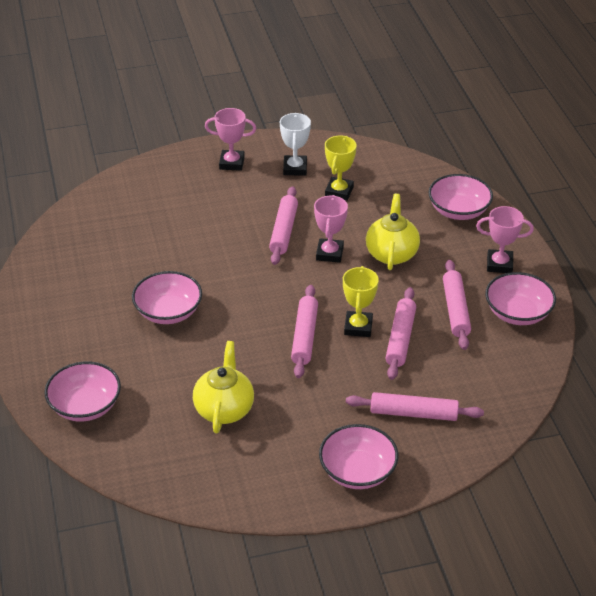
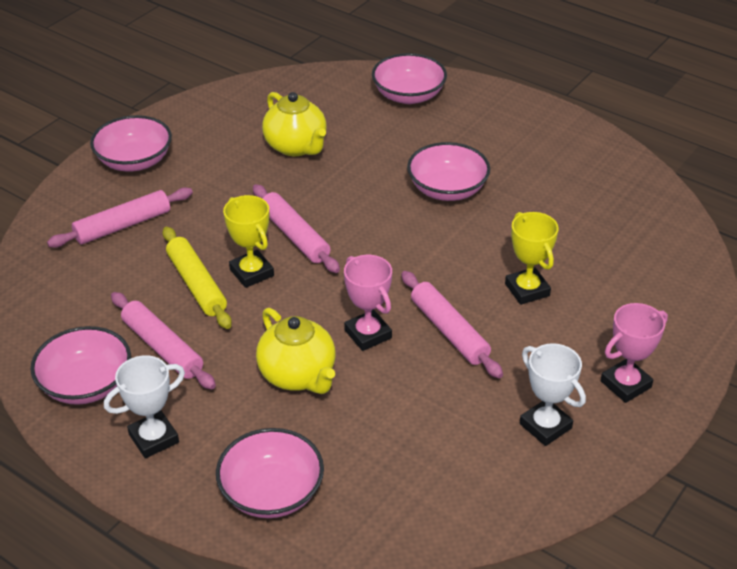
camera: 140 degrees right, 0 degrees up
(339, 191) = (451, 425): yellow trophy -> yellow trophy (527, 290)
(400, 338) = (197, 284): pink rolling pin -> yellow rolling pin
(499, 264) = (154, 438): pink trophy -> white trophy

